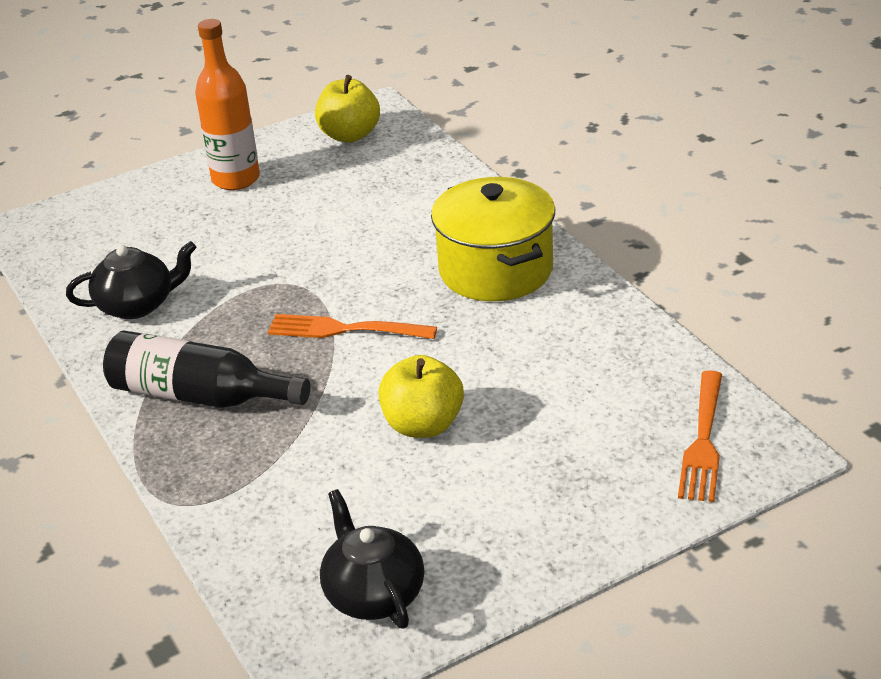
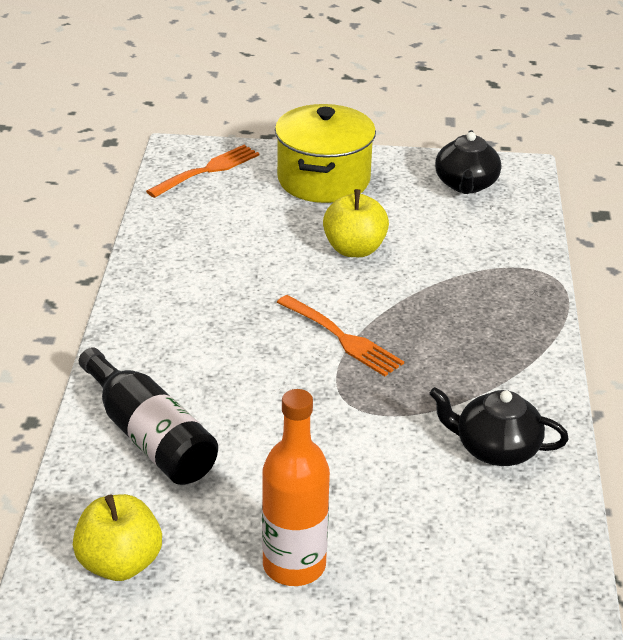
camera: 150 degrees left, 0 degrees up
(199, 395) = (492, 339): black bottle -> black bottle (149, 436)
(496, 270) = (179, 329): yellow pot -> yellow pot (323, 179)

